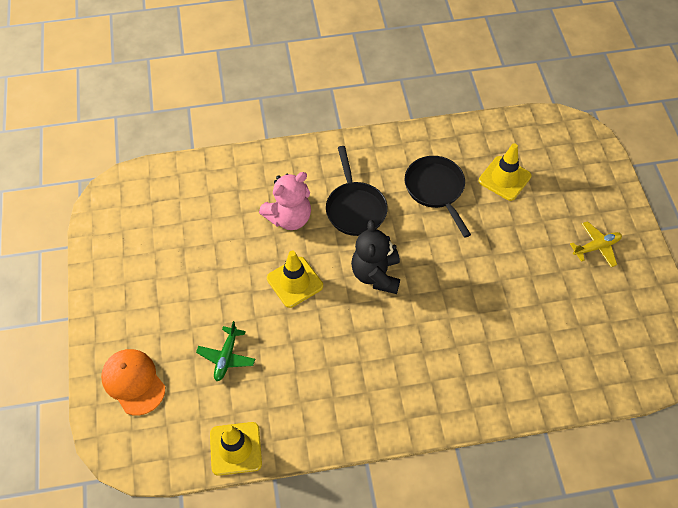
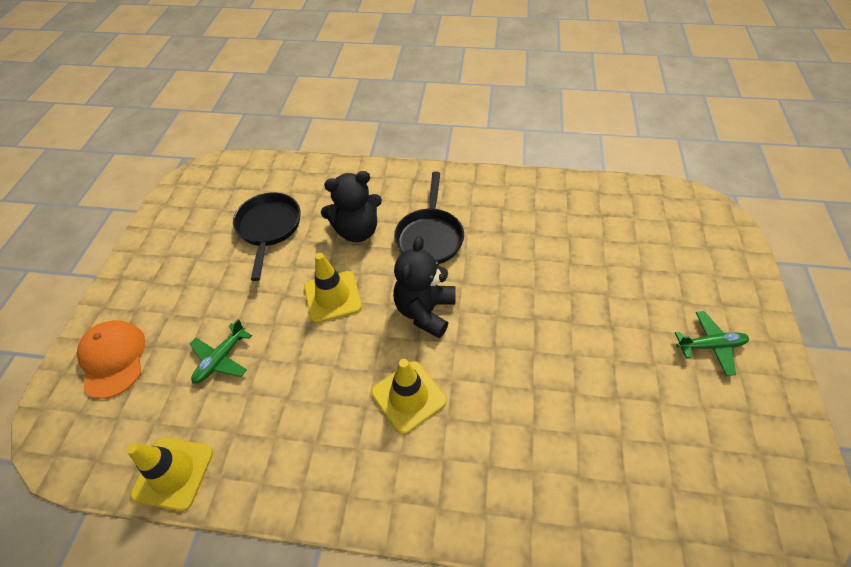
camera: 20 degrees right, 5 degrees down
(289, 218) = (357, 231): pink teddy bear -> black teddy bear
(436, 190) = (526, 237): black pan -> black pan (269, 228)
(504, 178) = (610, 242): yellow traffic cone -> yellow traffic cone (408, 396)
(596, 247) = (710, 346): yellow plane -> green plane

